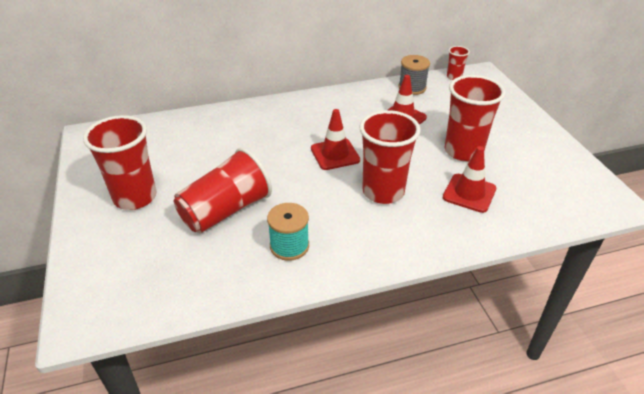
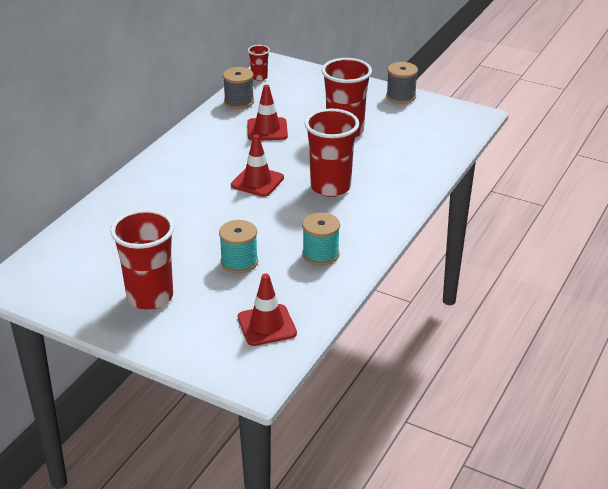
camera: 45 degrees left, 5 degrees down
(226, 210) = (239, 262): red cup -> turquoise spool
(469, 193) = (386, 157): red traffic cone -> red traffic cone (267, 325)
(558, 147) = (401, 96): none -> grey spool

